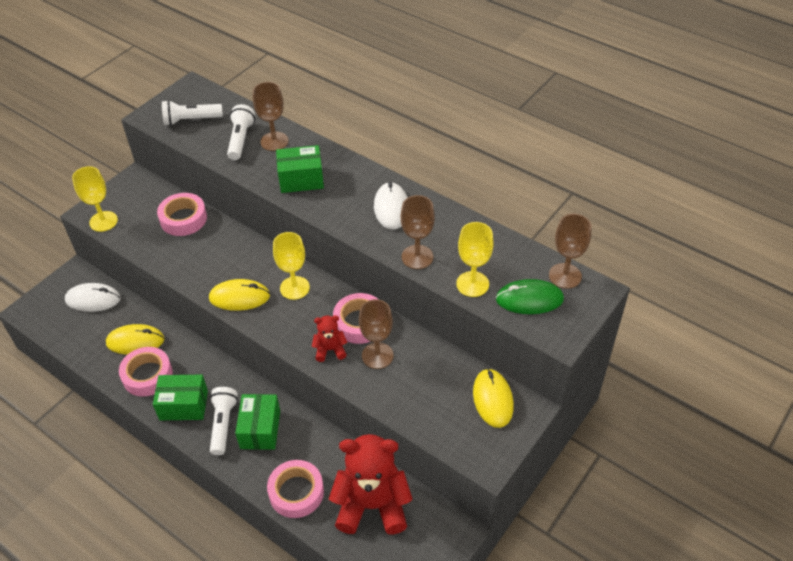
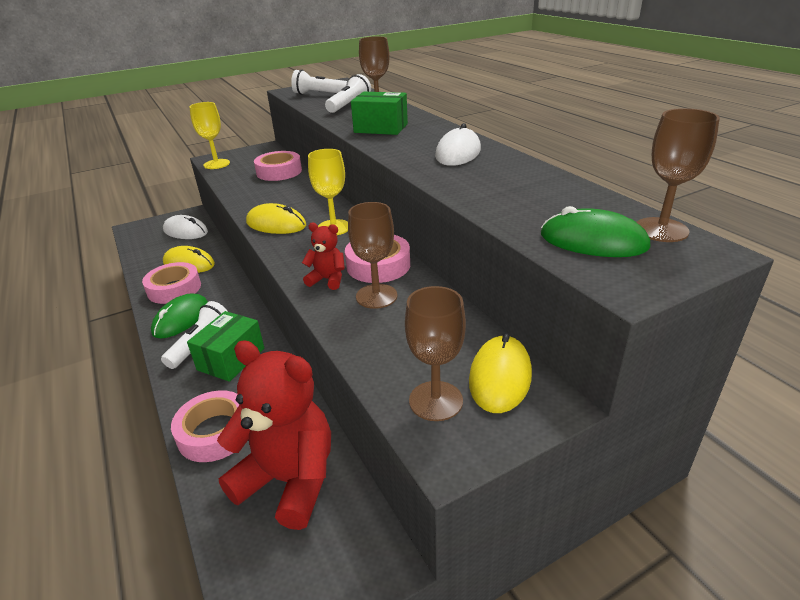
camera: 25 degrees right, 15 degrees down
(183, 405) = (181, 319): green box -> green mouse
(417, 257) = (460, 186): brown goblet -> brown goblet (436, 401)
(472, 284) = (516, 215): yellow goblet -> none

